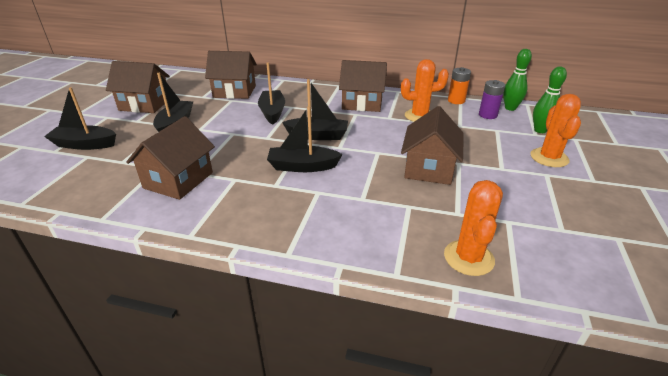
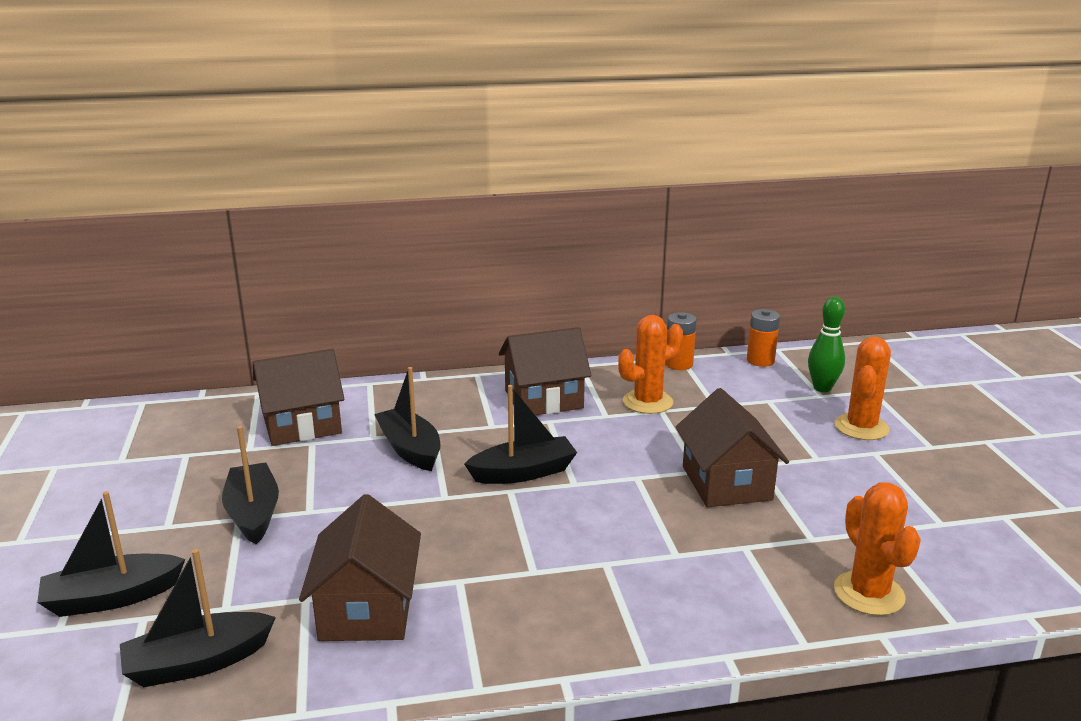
camera: 25 degrees left, 10 degrees down
(145, 104) = (148, 490): brown house -> none
(302, 166) = (547, 530): black boat -> black boat (197, 662)
(487, 115) = (739, 379): purple battery -> none
(510, 108) = (760, 360): green bowling pin -> orange battery
(549, 158) = (861, 427): orange cactus -> orange cactus turned 45 degrees clockwise

